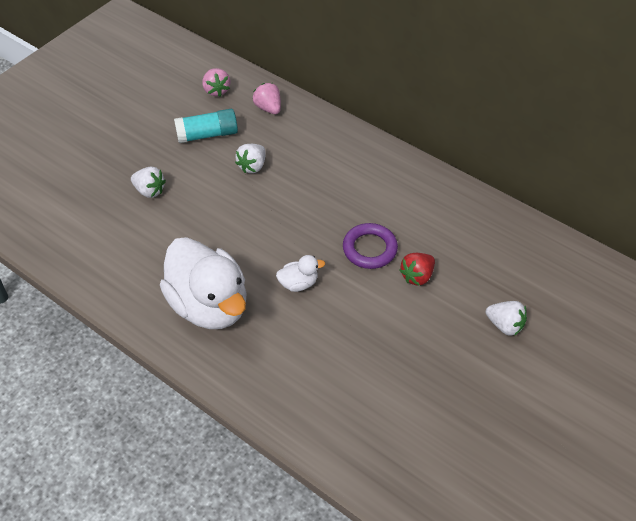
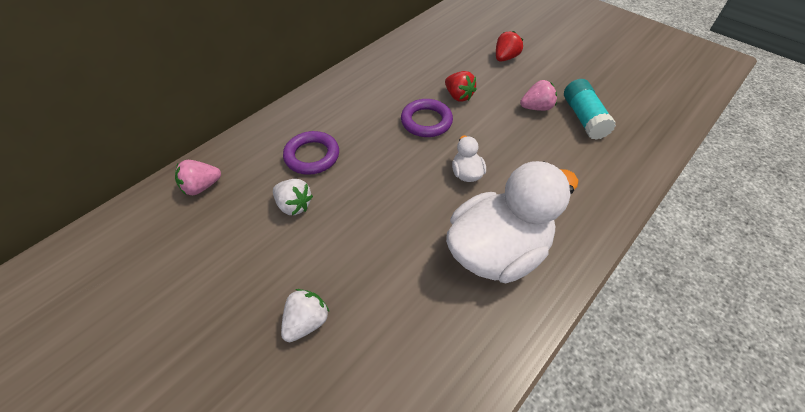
camera: 85 degrees left, 0 degrees up
(207, 135) = (222, 251): turquoise glue stick -> turquoise glue stick (583, 118)
(216, 90) = (140, 240): pink strawberry -> pink strawberry (536, 107)
(310, 168) = (312, 156): none -> purple ring
(504, 325) = (505, 58): white strawberry -> red strawberry

